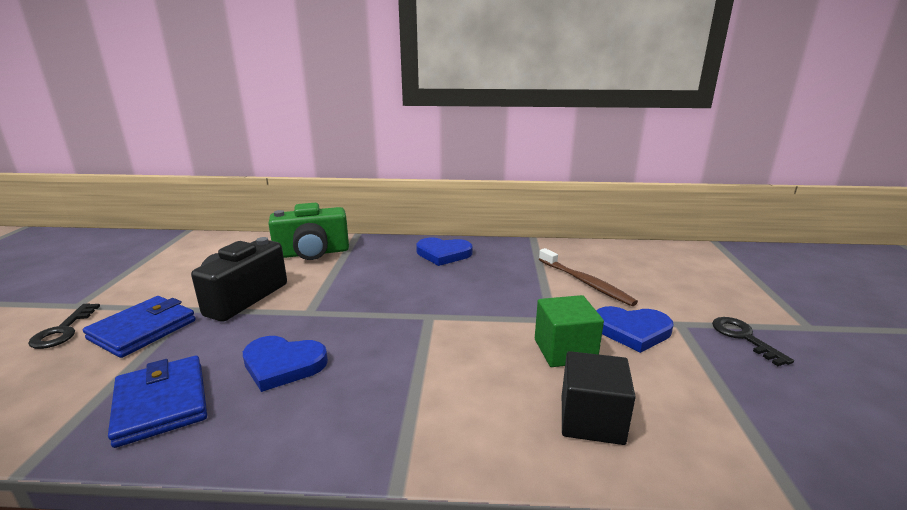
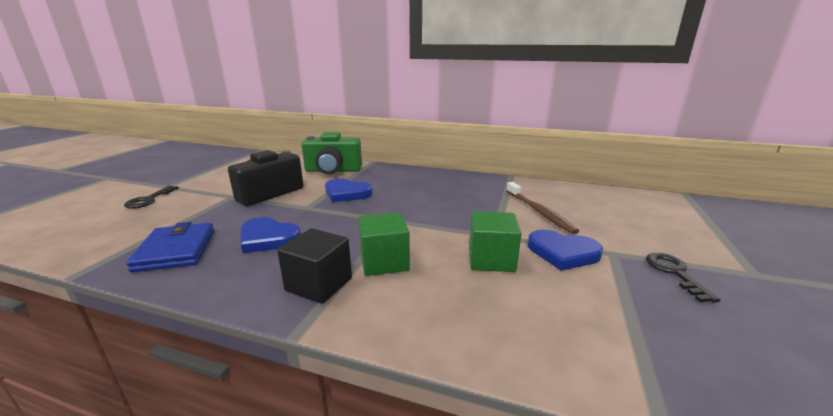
camera: 15 degrees right, 0 degrees up
(143, 330) = (194, 205): blue wallet -> none
(443, 254) = (430, 180): blue heart -> blue heart (346, 193)
(448, 373) = (384, 261): none -> green cube
(591, 419) = (485, 315): black cube -> black cube (319, 284)

